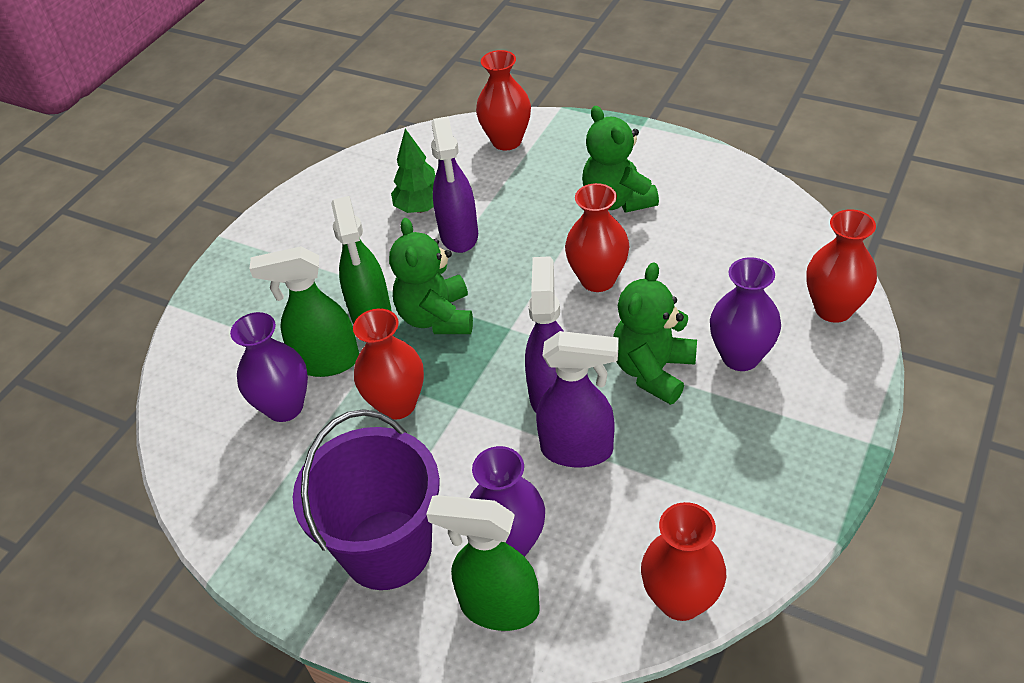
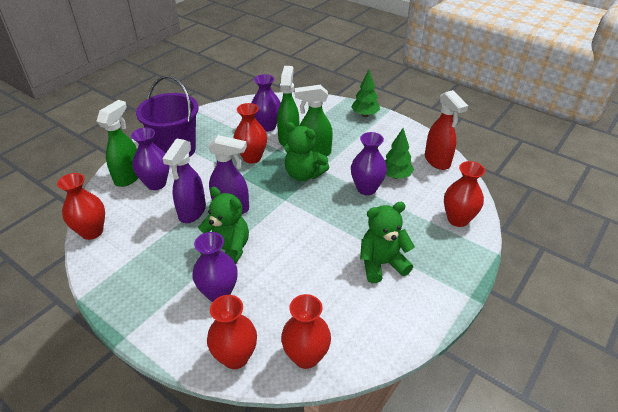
camera: 95 degrees right, 5 degrees down
(238, 266) = (365, 115): none -> green tree
(375, 168) = (437, 161): none -> red spray bottle
(437, 317) = (304, 174): green teddy bear -> green teddy bear turned 150 degrees counterclockwise
(459, 236) = (366, 188): purple spray bottle -> purple vase
(598, 279) = (309, 241): red vase -> red vase (306, 356)

